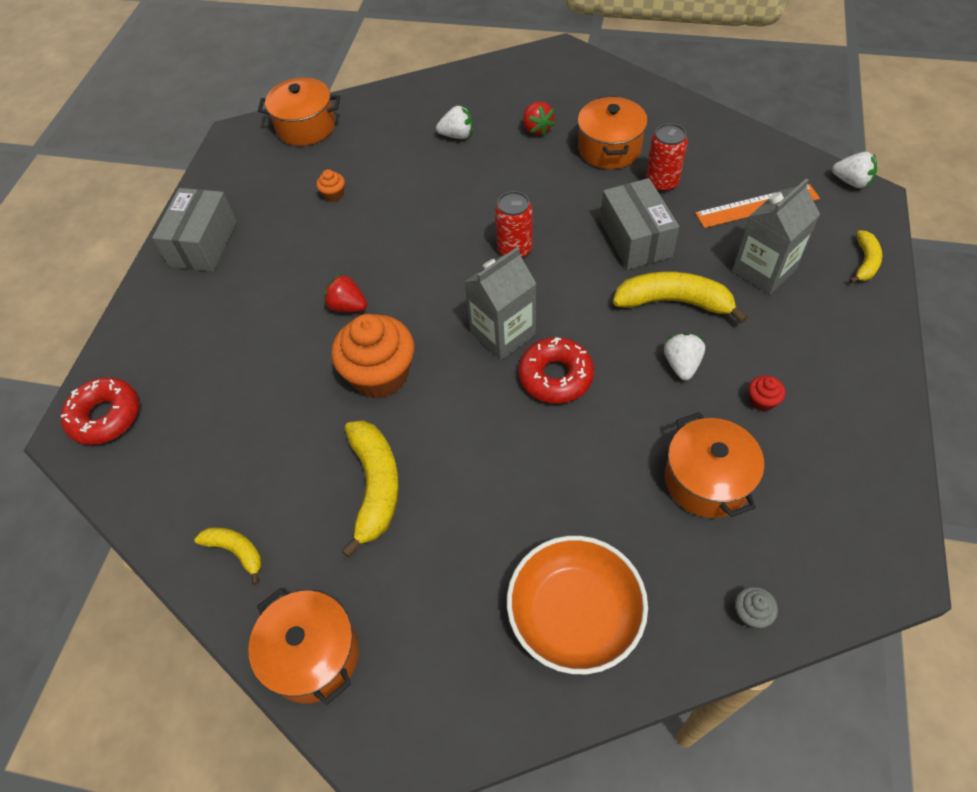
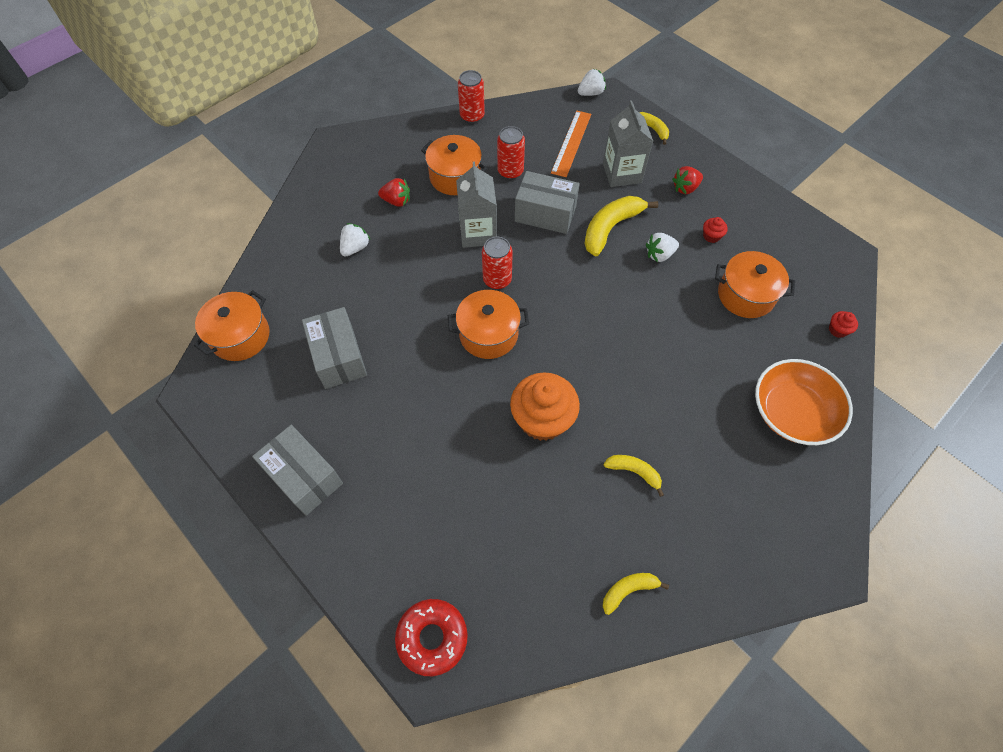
camera: 60 degrees left, 5 degrees up
(313, 655) = (739, 577): orange pot -> orange pot (488, 334)
(333, 195) = (339, 357): orange cupcake -> grey box
(347, 306) = (462, 407): red strawberry -> red strawberry (685, 188)
(375, 486) = (634, 472): yellow banana -> yellow banana, size x0.56
(503, 333) = (564, 328): grey carton -> grey carton (478, 233)
(555, 376) = (620, 321): red donut -> none
(681, 364) = (659, 255): white strawberry -> white strawberry turned 60 degrees counterclockwise
(701, 115) = (472, 116): none -> red can
(751, 613) = (837, 330): grey cupcake -> red cupcake

